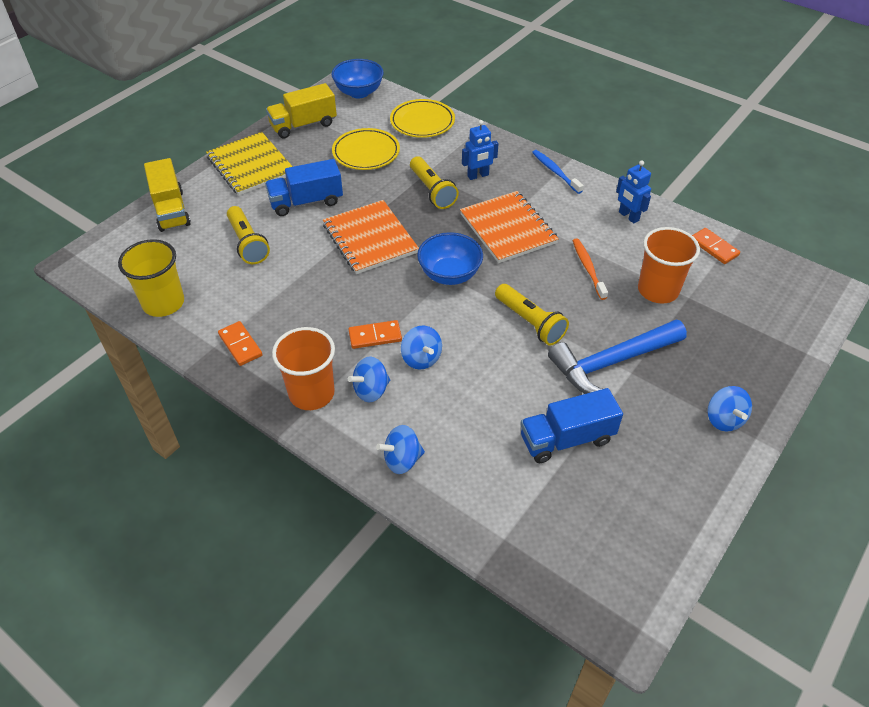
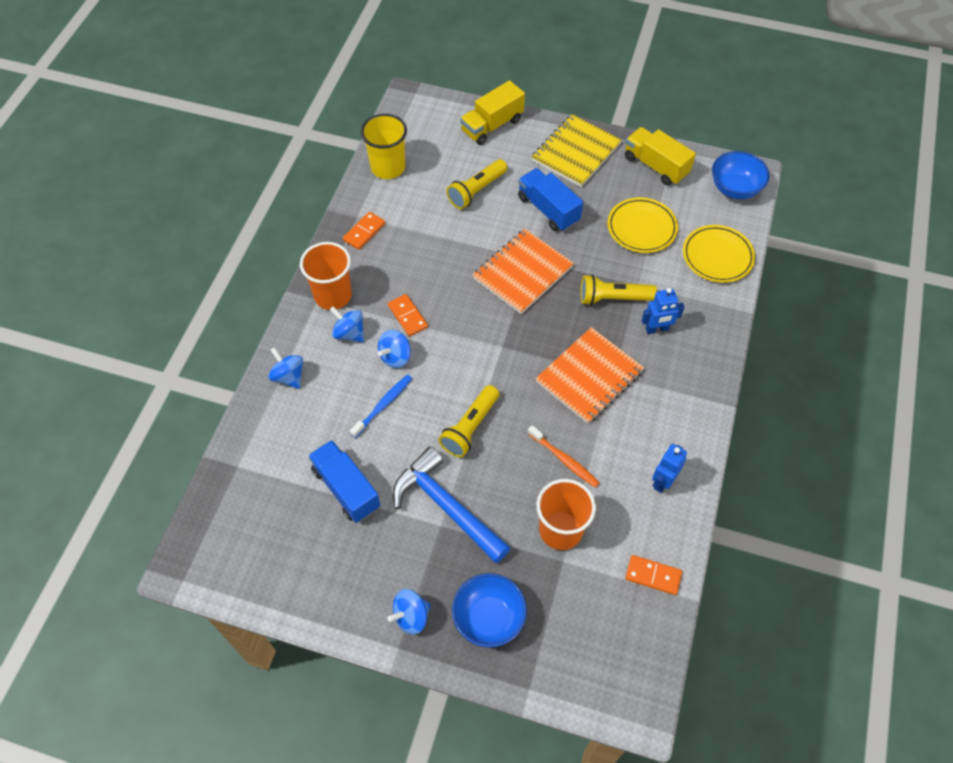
camera: 70 degrees right, 10 degrees up
(432, 191) = (613, 298): yellow flashlight -> yellow flashlight turned 45 degrees clockwise
(449, 274) = (504, 347): blue bowl -> blue bowl (489, 618)
(478, 176) = (657, 329): blue robot -> blue robot turned 60 degrees counterclockwise
(555, 172) = (701, 396): blue toothbrush -> blue toothbrush (383, 405)
(588, 268) = (564, 460): orange toothbrush -> orange toothbrush turned 75 degrees clockwise
(714, 247) = (653, 576): orange domino -> orange domino turned 75 degrees clockwise

